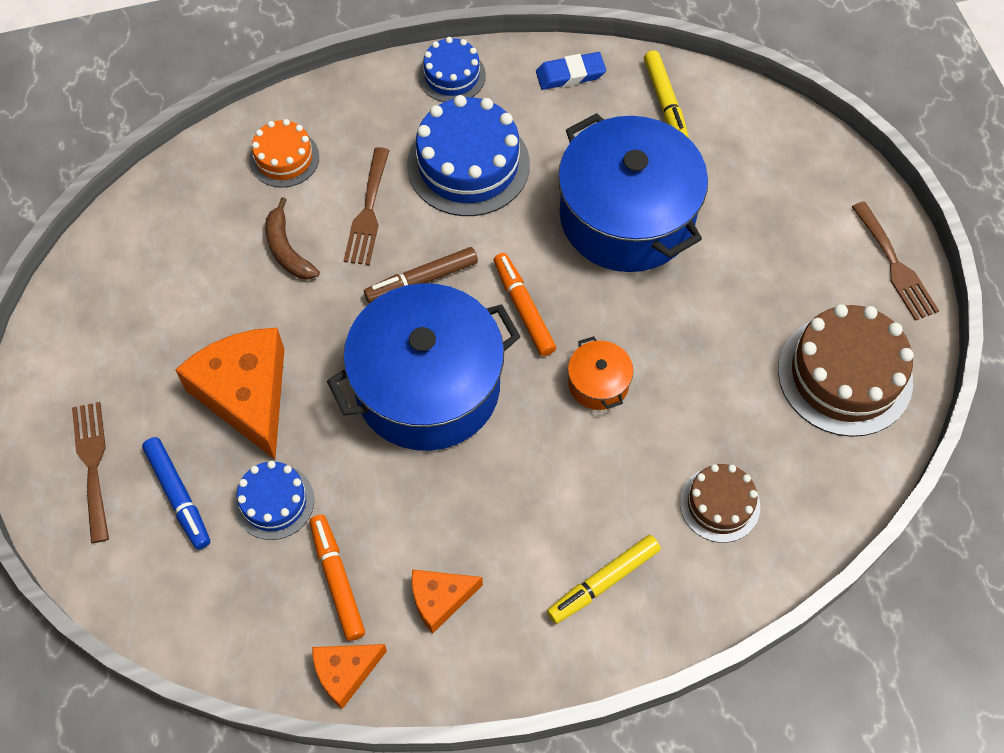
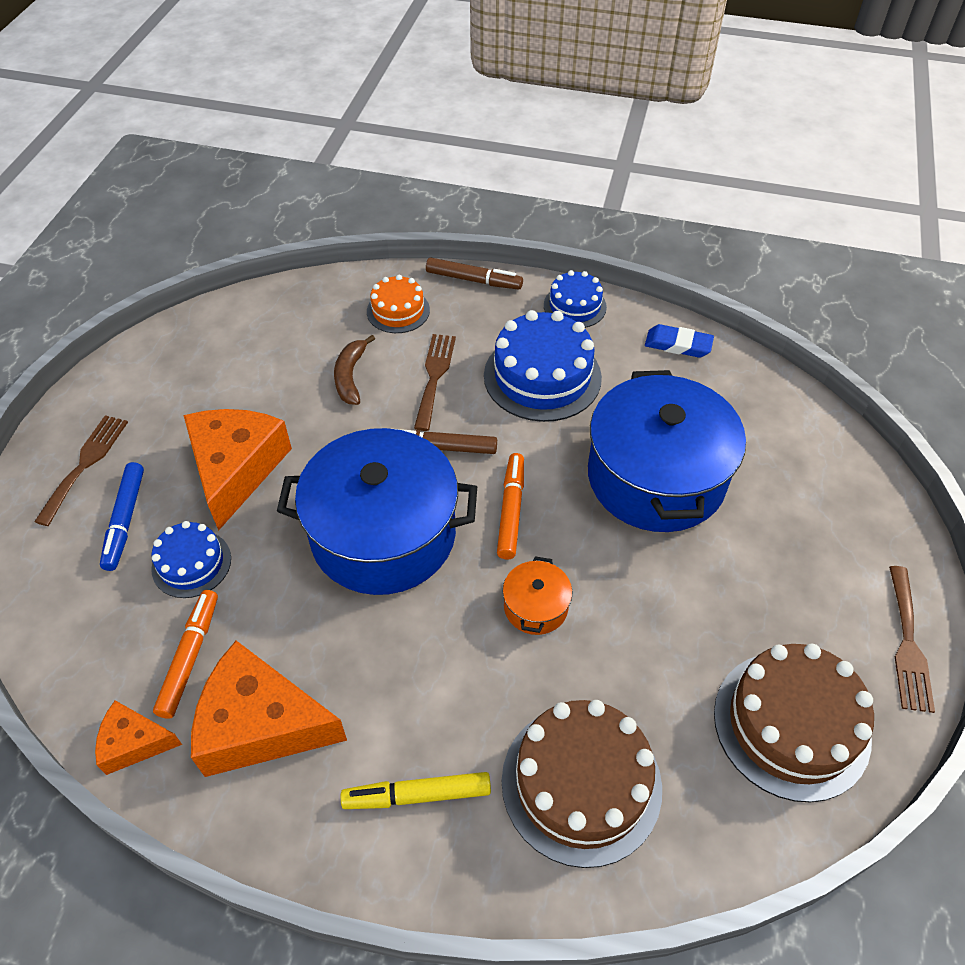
camera: 30 degrees right, 10 degrees down
(336, 90) = (473, 280): none -> brown marker
(368, 212) = (434, 376): brown fork -> brown fork turned 150 degrees clockwise
(440, 599) = (260, 724): orange cheese -> orange cheese, size x1.88
(665, 102) = (751, 400): yellow marker -> none
(719, 504) = (581, 783): brown cake -> brown cake, size x1.75

